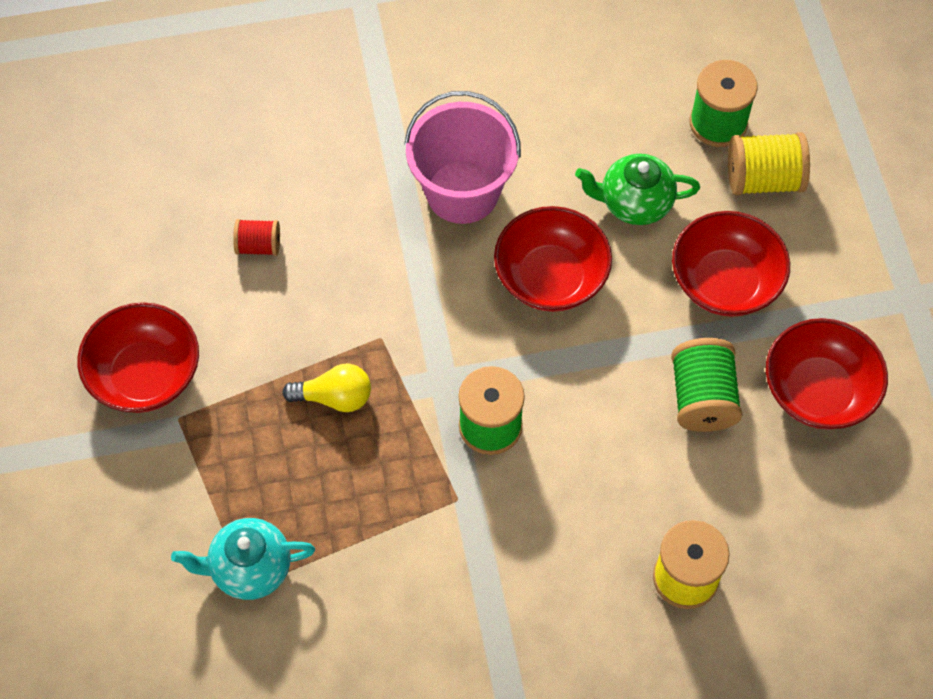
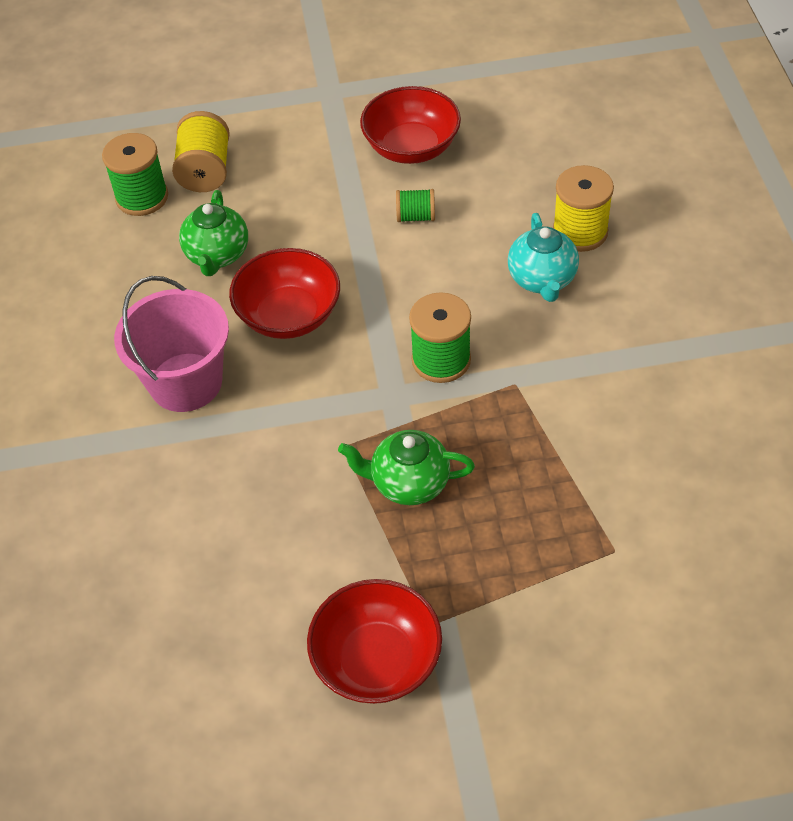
camera: 85 degrees left, 10 degrees down
(249, 569) = (595, 549): turquoise teapot -> turquoise teapot (542, 280)
(258, 246) = (226, 558): red spool -> none
(334, 397) = (408, 483): yellow light bulb -> green teapot
(702, 398) = (416, 216): green spool -> green spool, size x0.58
(725, 282) = (305, 198): red bowl -> none

